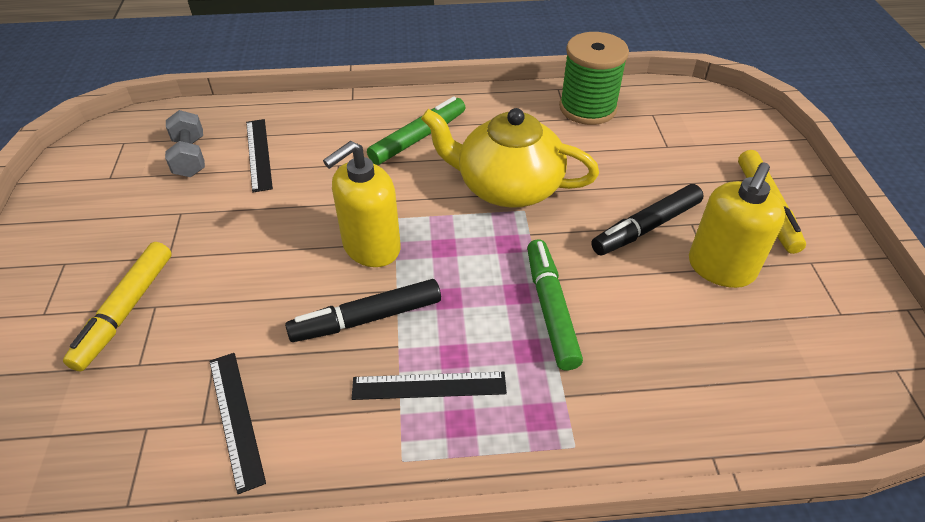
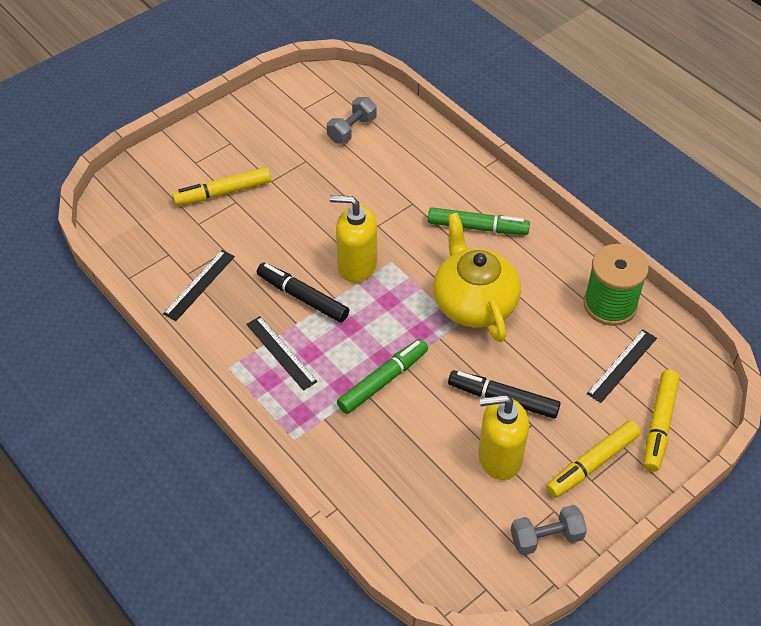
camera: 55 degrees right, 5 degrees up
(259, 154) = (385, 159): black ruler -> black ruler (622, 365)
(744, 146) = (659, 424): none -> yellow marker
(844, 285) = (546, 537): none -> grey dumbbell

